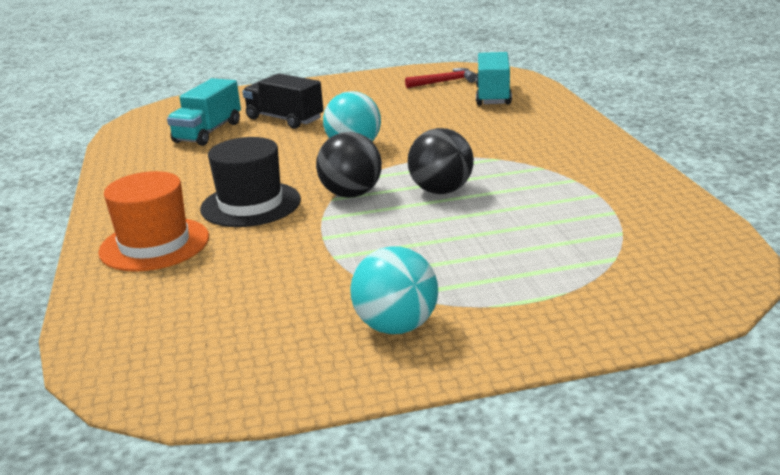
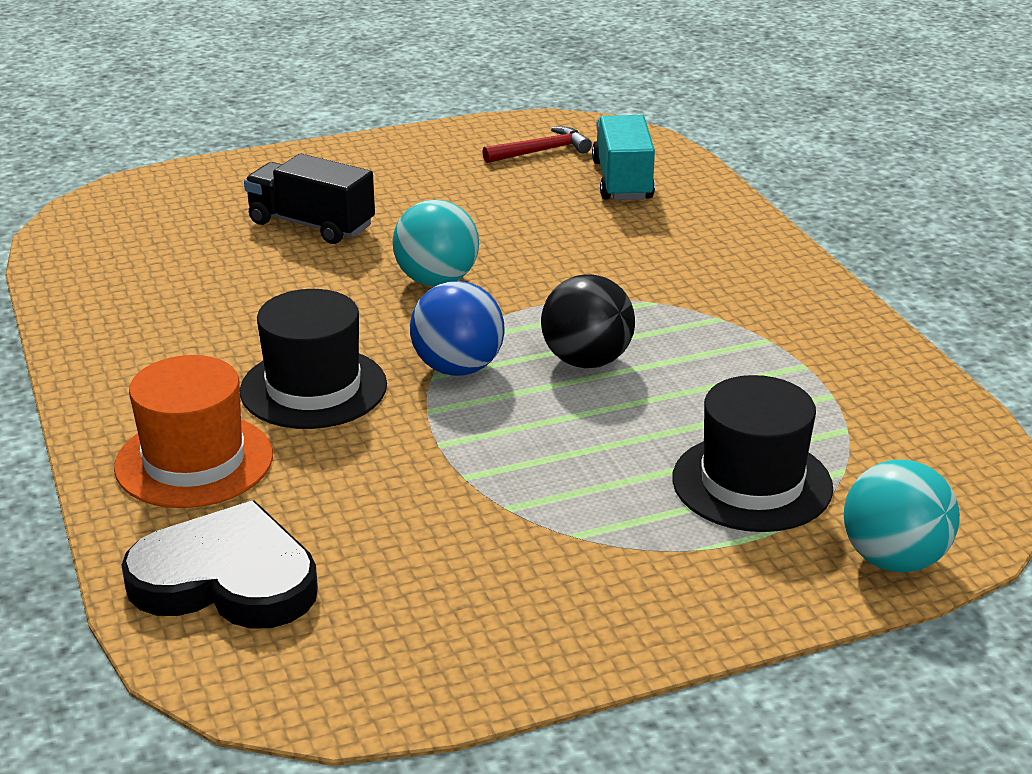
camera: 10 degrees left, 5 degrees up
(144, 315) = (226, 579): none -> black heart
(208, 132) = (197, 250): turquoise truck -> none
(351, 194) = (458, 368): black ball -> blue ball
(396, 326) = (580, 584): turquoise ball -> turquoise ball (893, 559)
(543, 264) = (752, 483): none -> black hat

